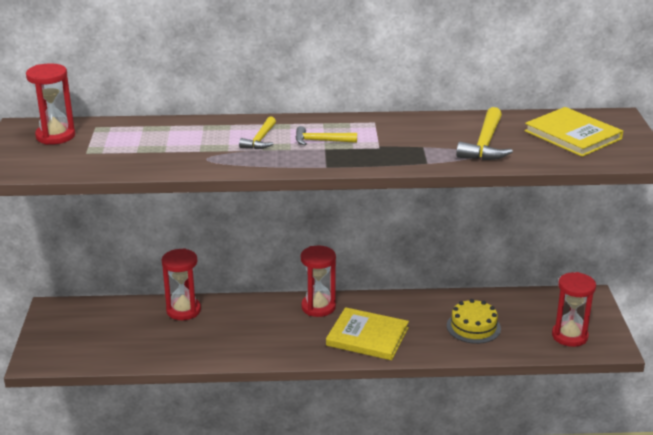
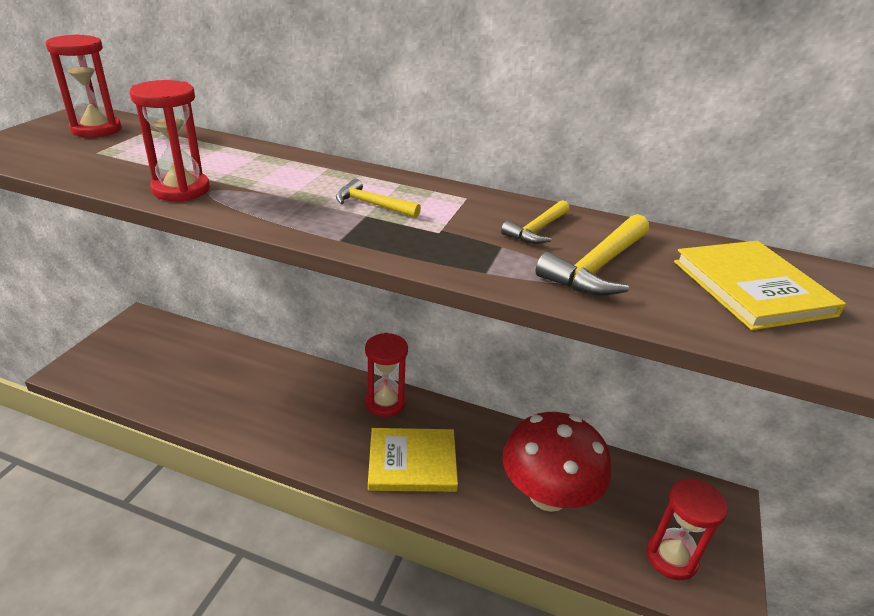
camera: 20 degrees right, 5 degrees up
(183, 310) = (249, 361): red hourglass -> red hourglass (181, 190)
(260, 140) = (301, 185): yellow hammer -> yellow hammer (537, 230)
(367, 336) = (412, 462): yellow book -> yellow book turned 45 degrees counterclockwise
(473, 327) = (548, 495): yellow cake -> red mushroom

